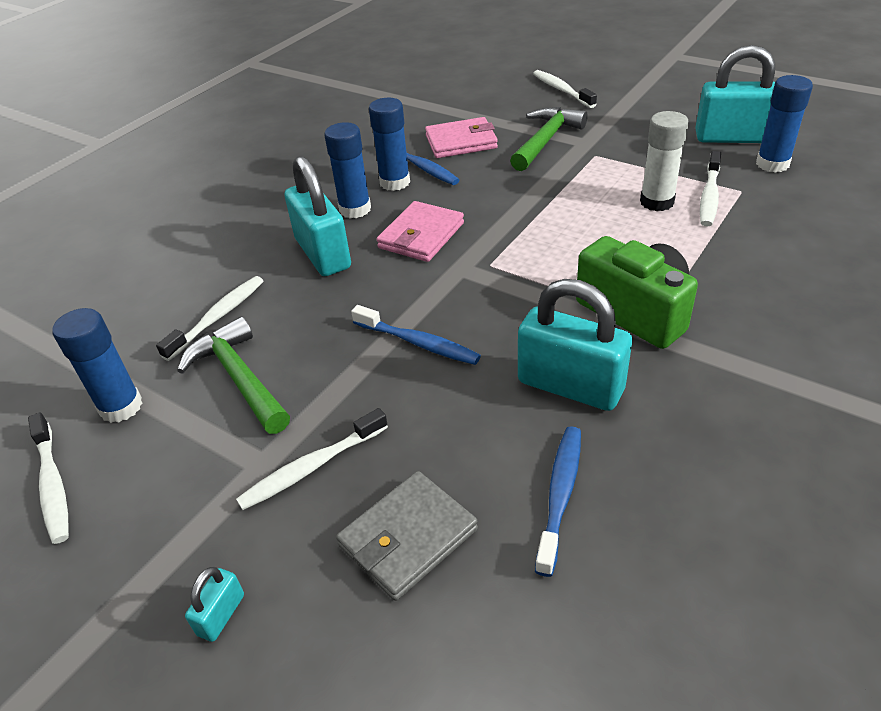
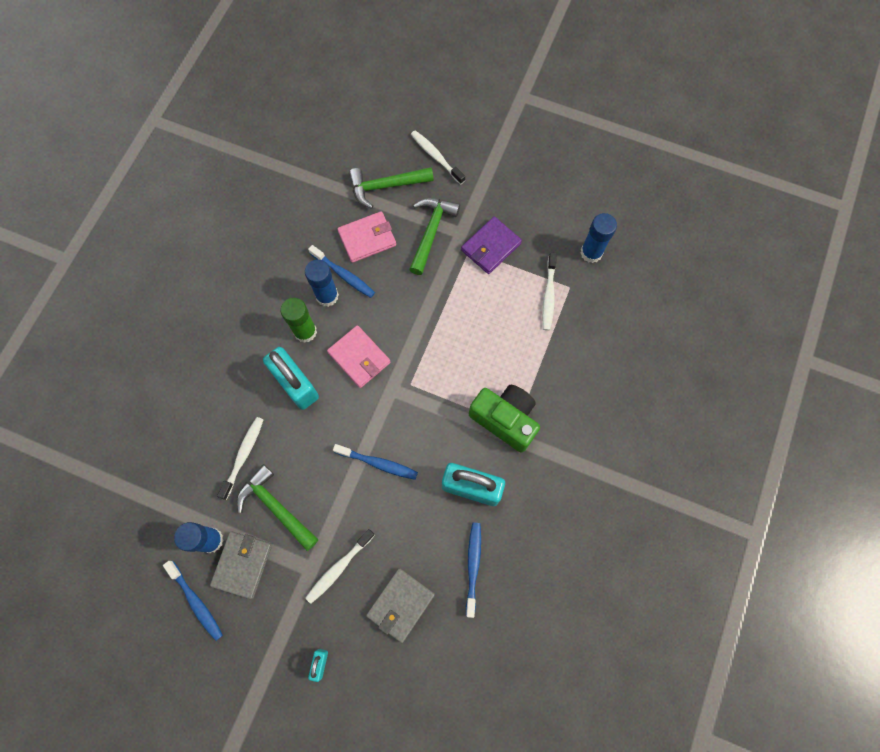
camera: 15 degrees left, 30 degrees up
(53, 485) = (196, 602): white toothbrush -> blue toothbrush
(153, 443) = (242, 564): none -> grey wallet
(355, 209) = (305, 332): blue glue stick -> green glue stick
(421, 235) = (359, 357): pink wallet -> pink wallet turned 60 degrees counterclockwise
(494, 107) = (385, 186): none -> green hammer
(626, 154) = (491, 247): none -> purple wallet
(657, 202) = (514, 305): white glue stick -> none
(732, 137) = (565, 220): turquoise padlock -> none

